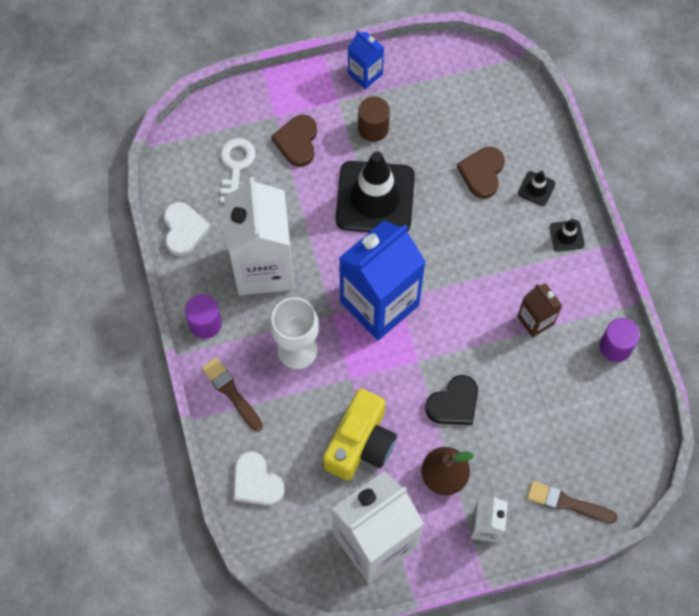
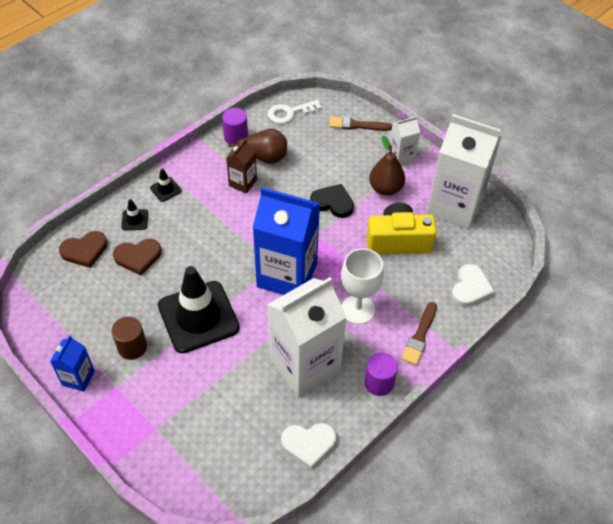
camera: 120 degrees left, 15 degrees down
(184, 230) = (308, 444): white heart -> white heart turned 150 degrees counterclockwise
(236, 166) = (223, 435): white key -> white key (289, 113)
(297, 142) = (174, 398): brown heart -> brown heart (84, 250)
(565, 363) = (264, 157): none -> brown pear
(567, 503) = (357, 125): brown brush -> brown brush turned 105 degrees clockwise

